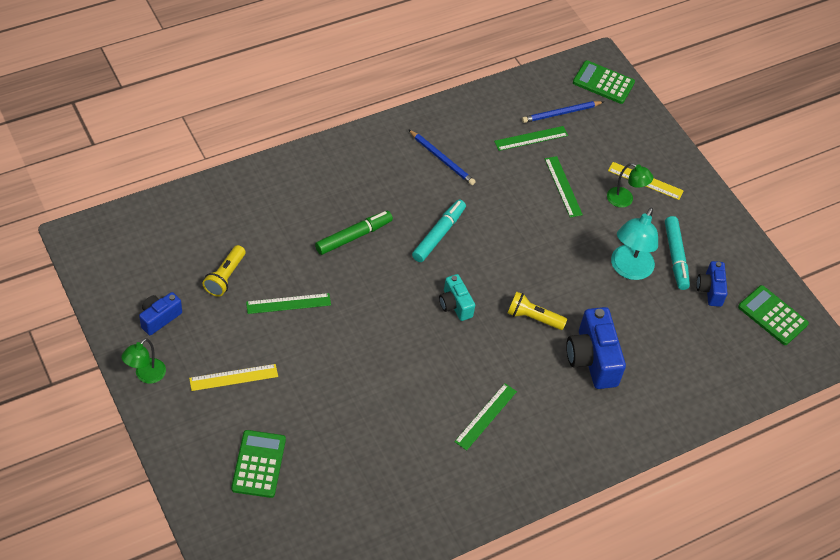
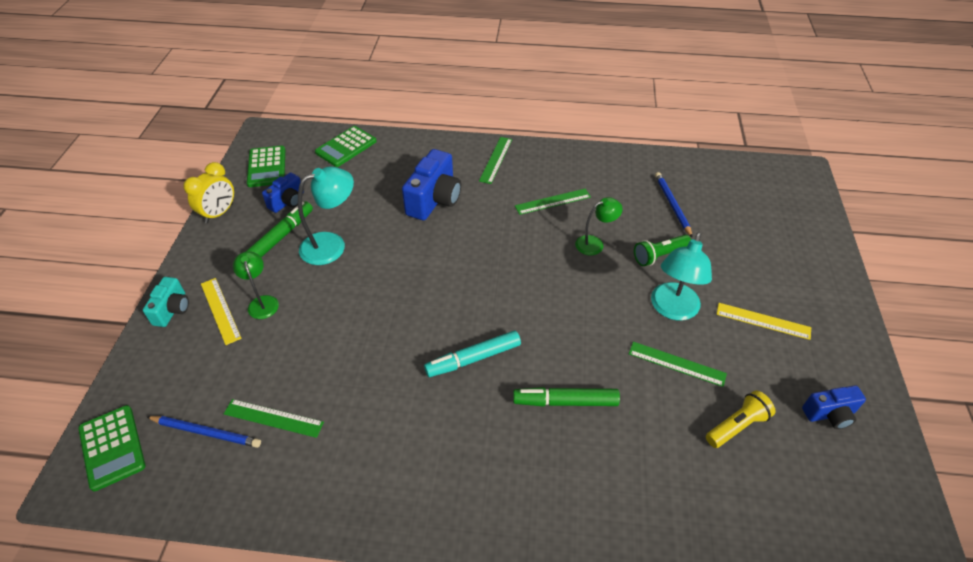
camera: 140 degrees left, 5 degrees down
(146, 375) = (856, 361): green lamp -> green lamp (595, 243)
(259, 464) = (763, 247): green calculator -> green calculator (346, 147)
(313, 350) = (672, 309): none -> turquoise lamp
(351, 402) = (659, 256): none -> green flashlight
(442, 159) = (395, 446): blue pencil -> blue pencil (672, 205)
(455, 305) = (511, 287): turquoise camera -> turquoise camera (172, 310)
(533, 318) = (452, 247): yellow flashlight -> none
(563, 186) = (302, 345): green ruler -> green ruler (496, 160)
(675, 256) = (281, 236): turquoise marker -> green marker
(748, 250) = (219, 213): none -> yellow clock

